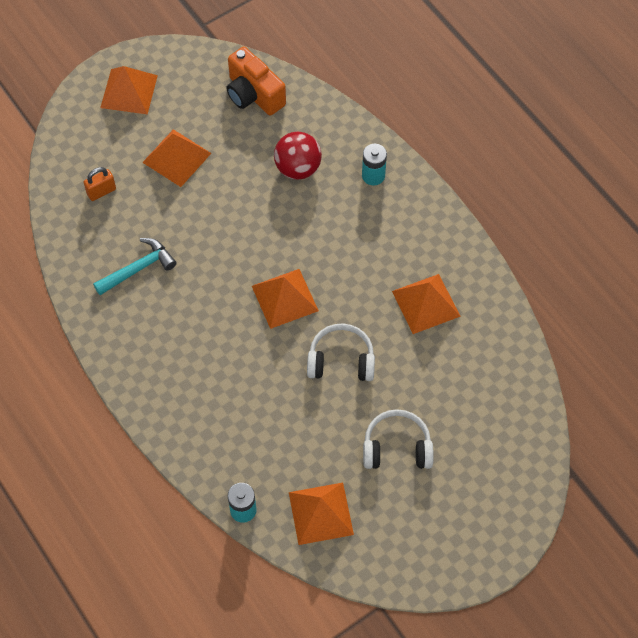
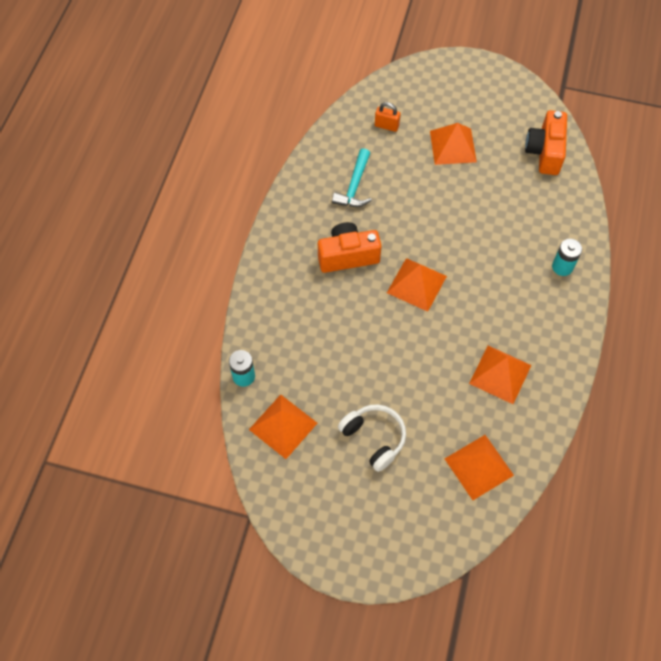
camera: 50 degrees right, 0 degrees up
(129, 91) = (471, 85): orange pyramid -> orange pyramid (479, 466)
(138, 268) = (354, 186): turquoise hammer -> turquoise hammer turned 90 degrees clockwise
(204, 330) = (348, 256): none -> orange camera
(298, 168) = (519, 218): red ball -> none
(341, 360) = (405, 353): white headphones -> none

